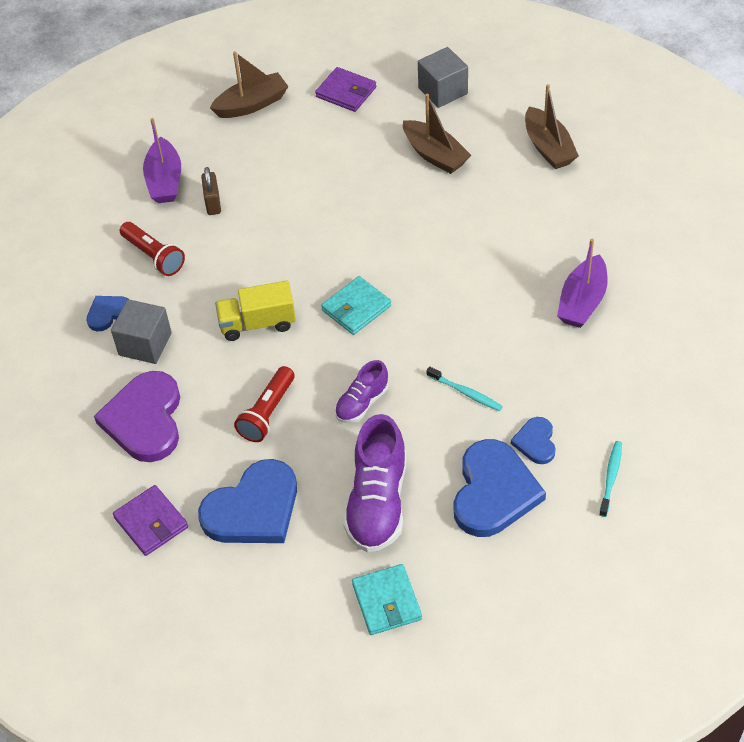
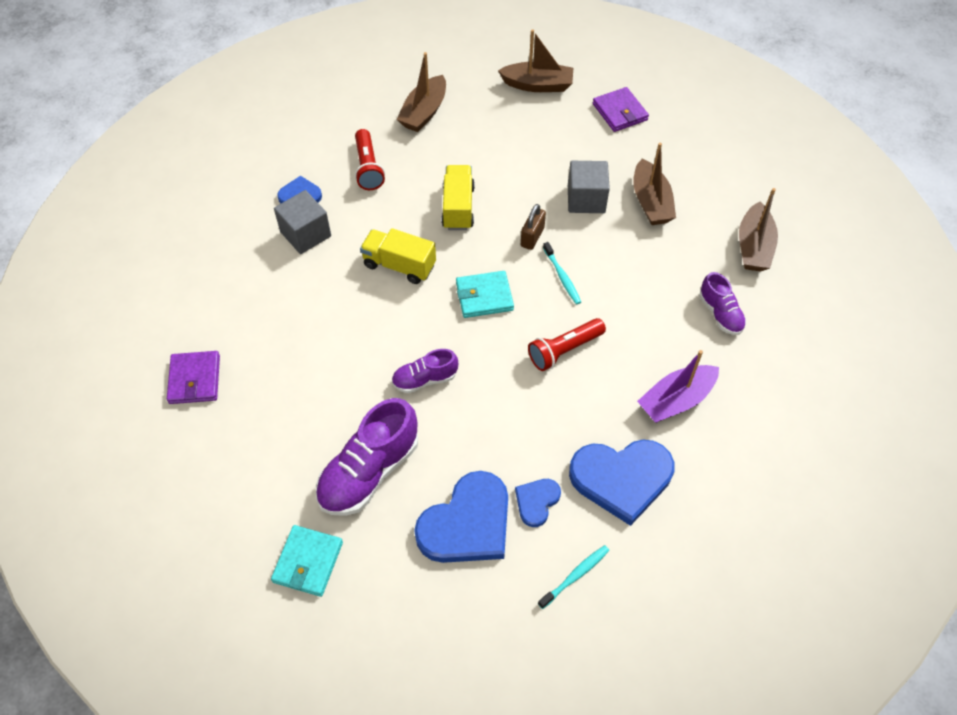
camera: 30 degrees right, 5 degrees up
(145, 419) = (257, 294): purple heart -> none
(165, 181) = (424, 112): purple boat -> brown boat
(213, 203) = (445, 149): brown padlock -> brown padlock (532, 237)
(253, 509) = (274, 416): blue heart -> blue heart (621, 478)
(267, 413) = (348, 343): red flashlight -> red flashlight (564, 350)
(269, 247) = (458, 207): none -> yellow truck
(443, 91) = (701, 151): grey cube -> grey cube (586, 199)
(465, 392) = (513, 421): turquoise toothbrush -> turquoise toothbrush (562, 276)
(563, 215) = (720, 314): none -> purple shoe

